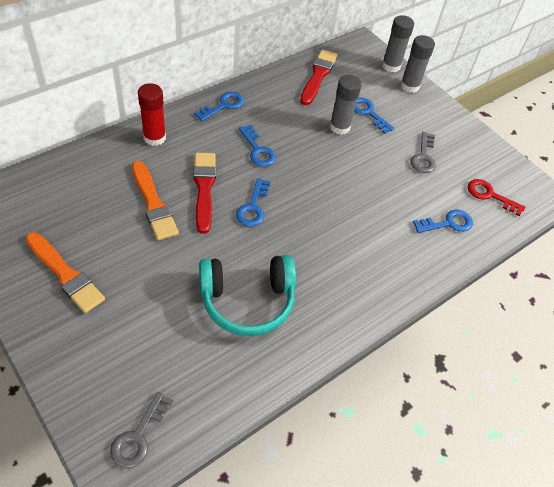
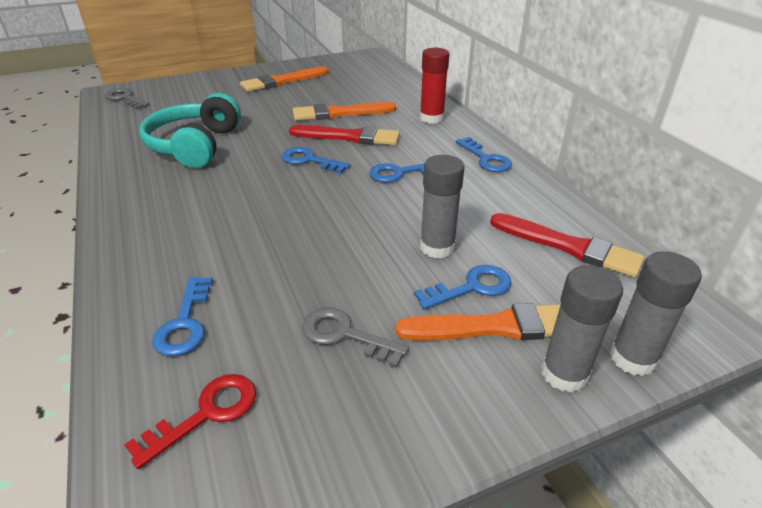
camera: 110 degrees right, 15 degrees down
(392, 105) = (495, 327): none -> orange brush

